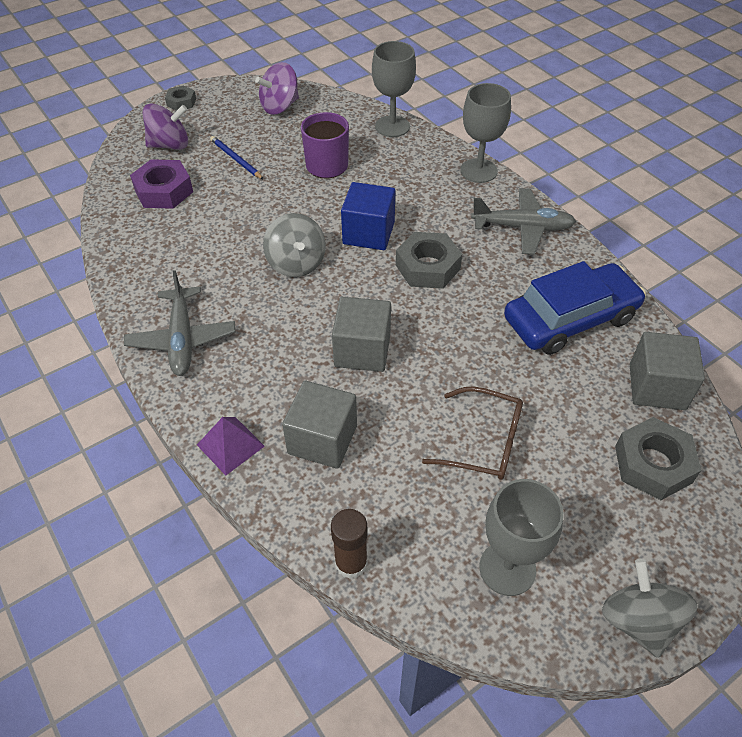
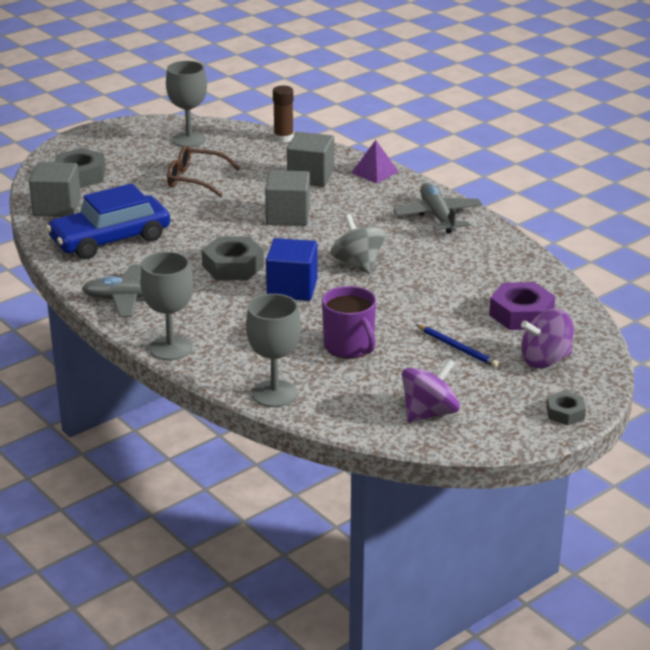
camera: 175 degrees right, 20 degrees down
(638, 620) = (118, 129): grey spinning top -> none

